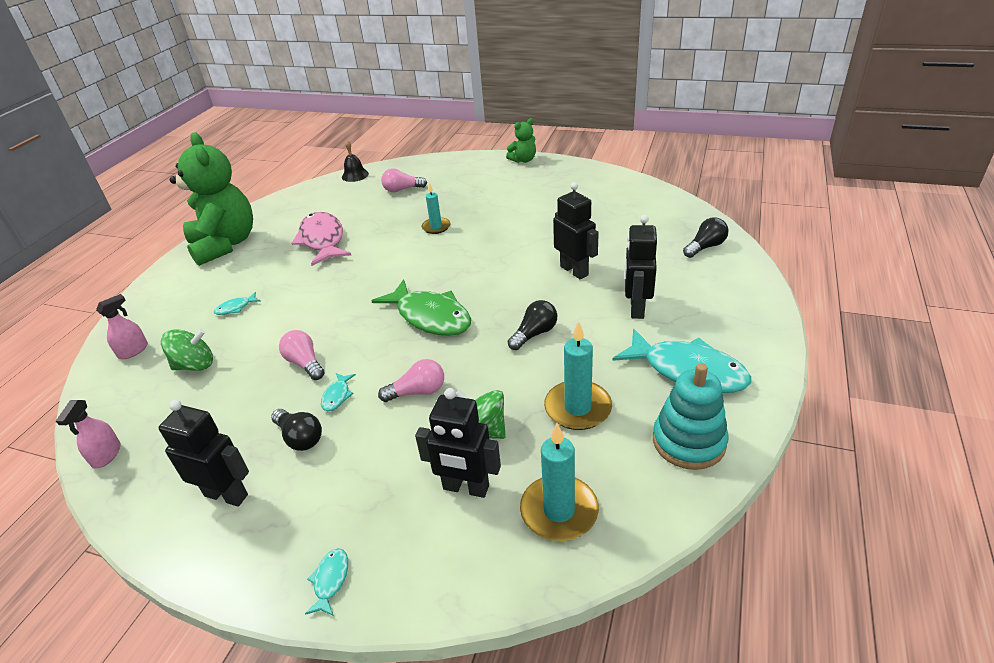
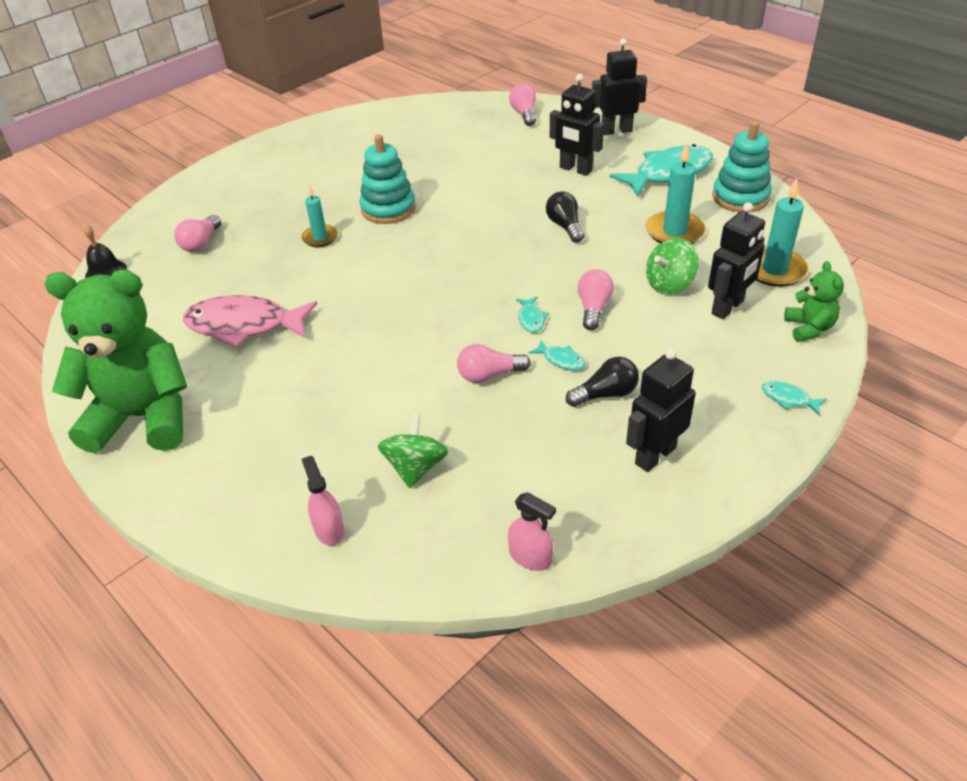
camera: 65 degrees left, 5 degrees up
(235, 308) = (323, 420): turquoise fish -> turquoise fish (531, 319)
(430, 317) = (485, 277): green fish -> none
(493, 239) = (388, 209): none -> turquoise stacking toy
(523, 160) = (251, 151): green teddy bear -> green teddy bear (809, 328)
(574, 270) = (492, 181): black robot -> black robot (616, 130)
(705, 247) = (524, 114): black light bulb -> pink light bulb

